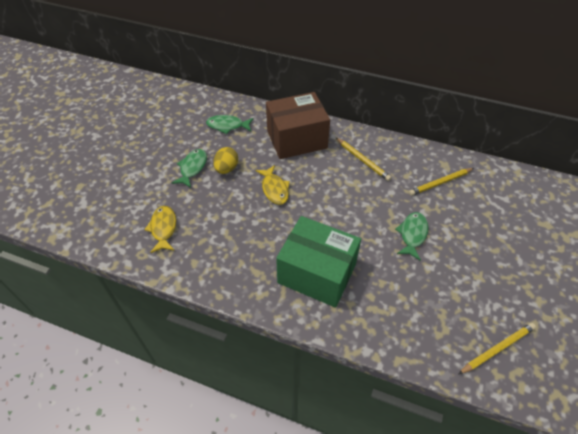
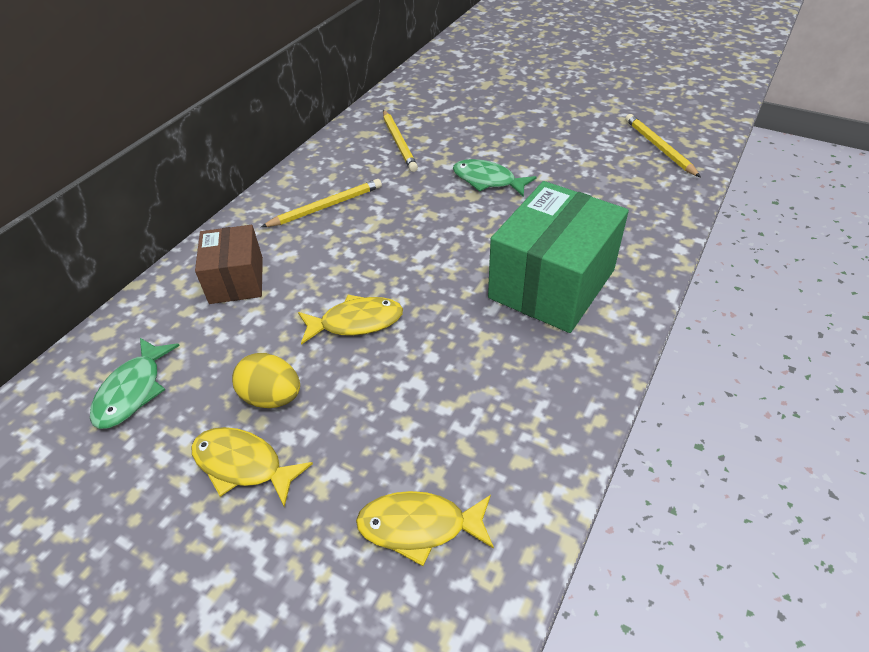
camera: 80 degrees left, 5 degrees down
(192, 168) = (243, 465): green fish -> yellow fish
(297, 139) = (236, 280): brown box -> brown box, size x0.59

